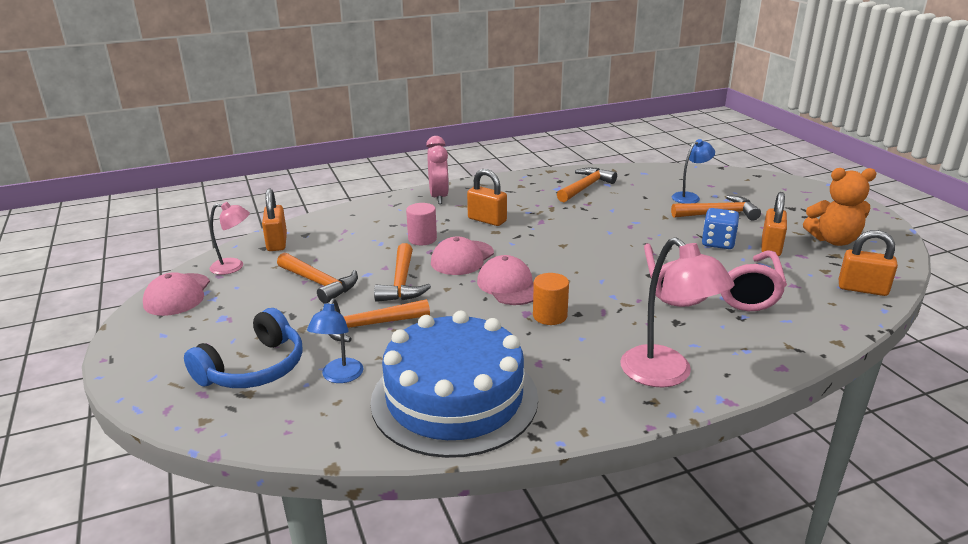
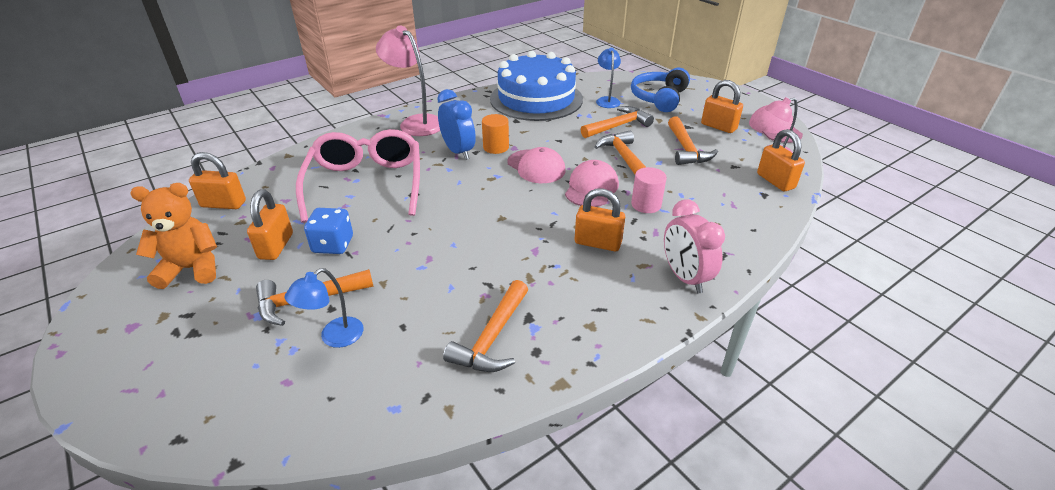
camera: 165 degrees right, 10 degrees up
(240, 307) = (718, 126): none -> orange padlock
(320, 283) = (686, 149): orange hammer -> orange hammer turned 120 degrees counterclockwise
(600, 316) = (458, 152): none -> blue clock

